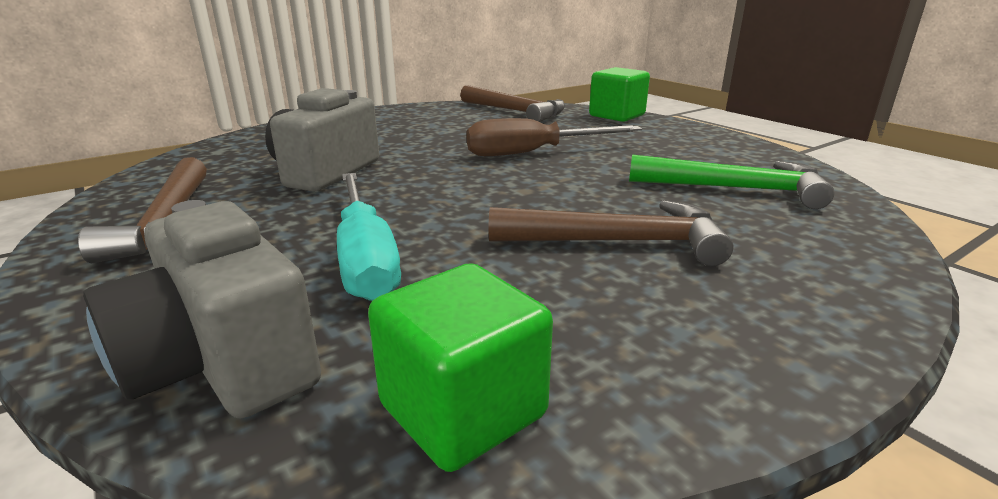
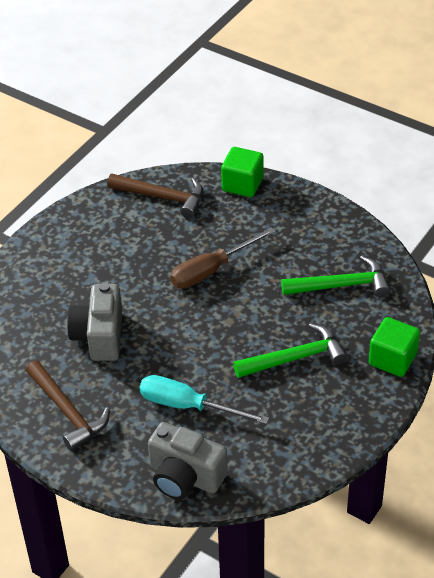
camera: 20 degrees left, 20 degrees up
(365, 257) = (188, 406): turquoise screwdriver -> turquoise screwdriver turned 150 degrees clockwise
(463, 410) = (277, 467): green cube -> green cube (392, 359)
(619, 242) = (295, 358): brown hammer -> green hammer

